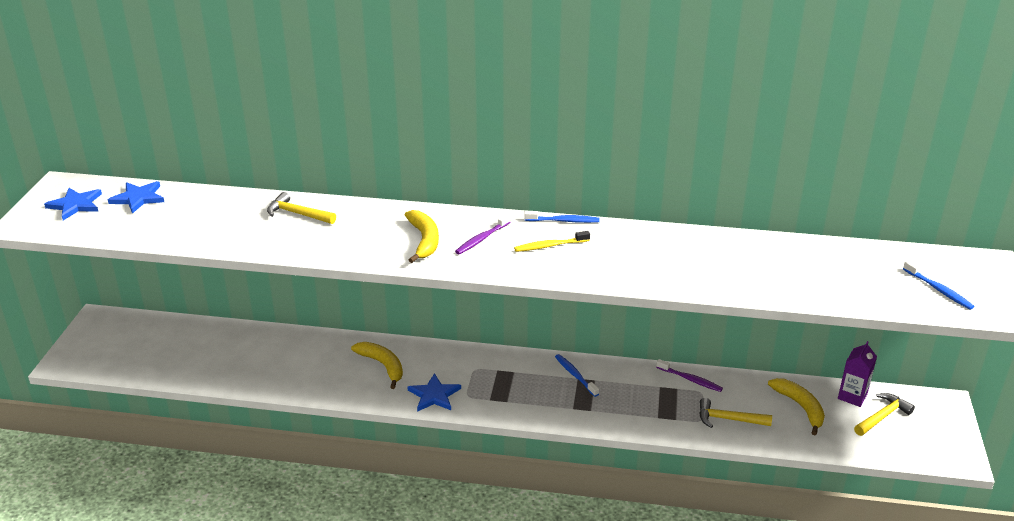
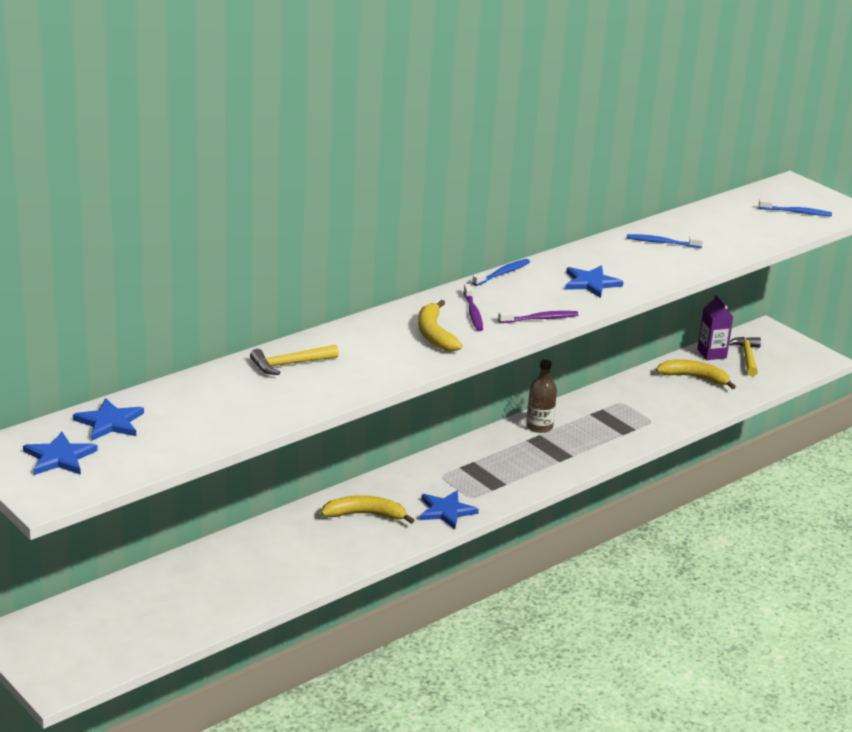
camera: 50 degrees left, 5 degrees down
(424, 240) = (434, 334): yellow banana -> yellow banana turned 135 degrees counterclockwise
(550, 246) = (529, 295): yellow toothbrush -> none
(575, 375) = (521, 439): blue toothbrush -> blue toothbrush (662, 243)
(604, 374) = (539, 426): none -> brown bottle
(616, 260) = (591, 283): none -> blue star
(690, 379) = (601, 398): purple toothbrush -> purple toothbrush (540, 319)
(728, 419) = (666, 410): yellow hammer -> none

